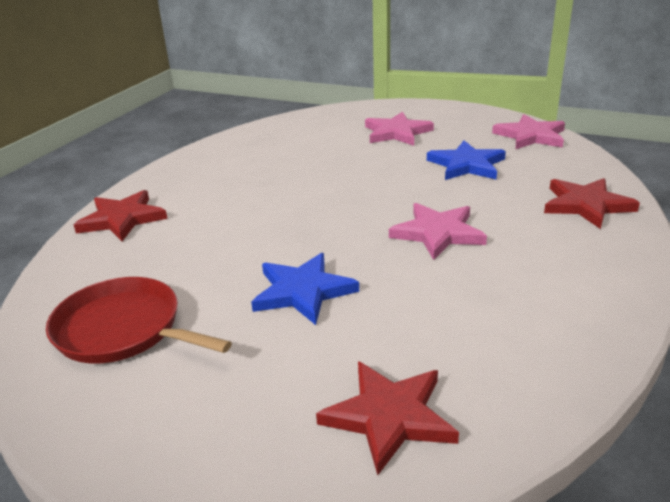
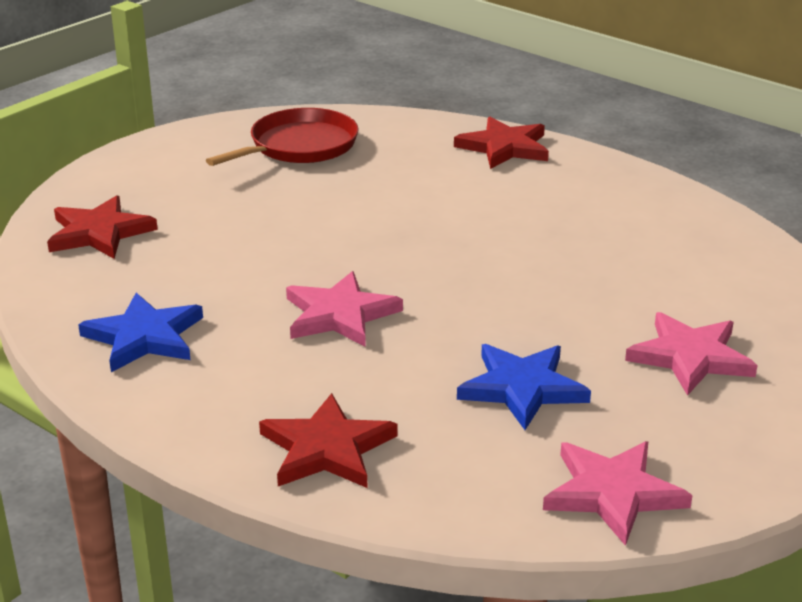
camera: 105 degrees right, 0 degrees up
(303, 291) = (289, 222): blue star -> blue star (144, 337)

